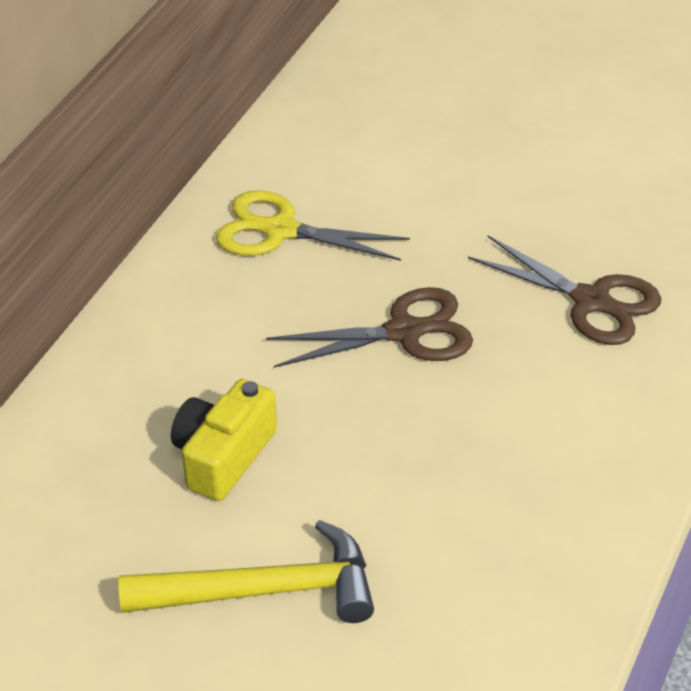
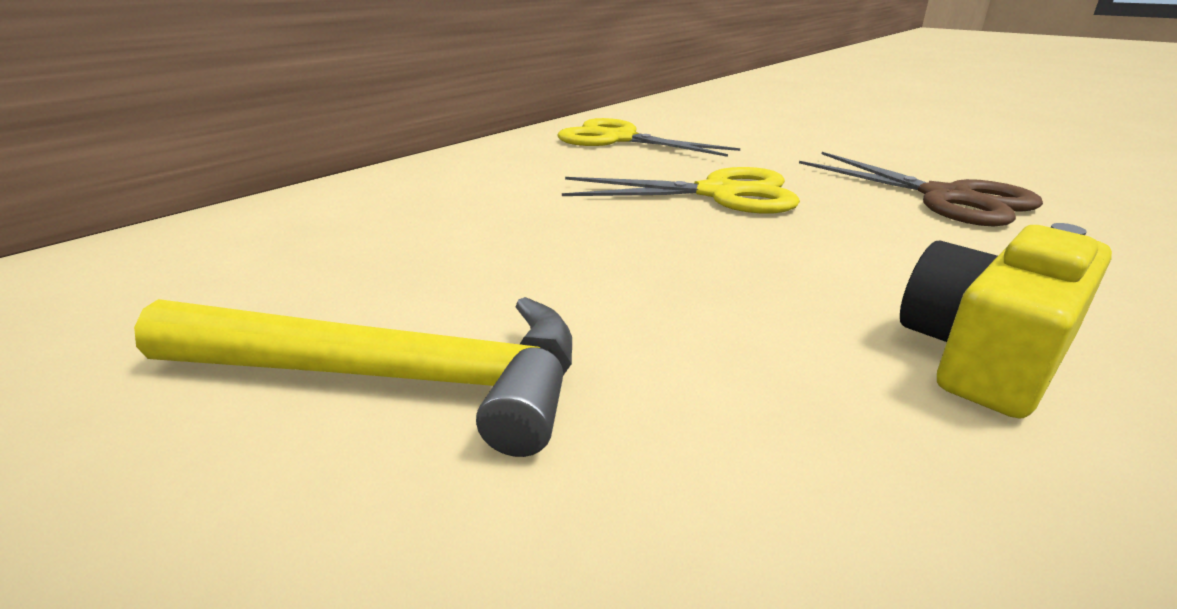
camera: 15 degrees right, 15 degrees down
(223, 456) = (456, 244): yellow camera -> yellow camera (985, 354)
(404, 332) = (718, 193): brown scissors -> yellow scissors

